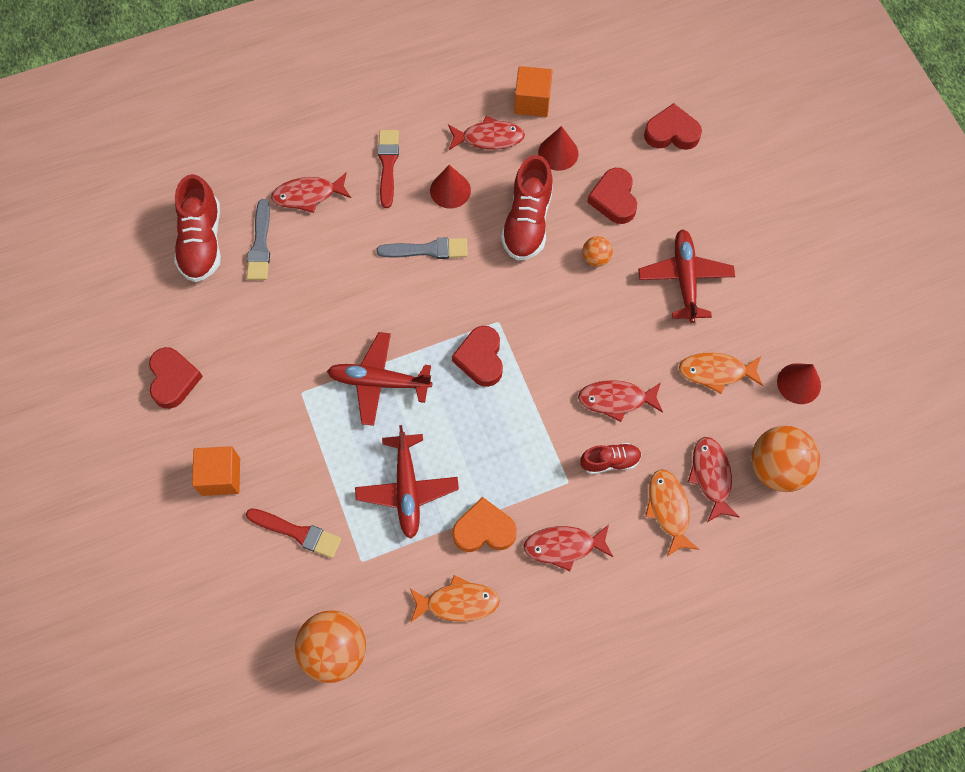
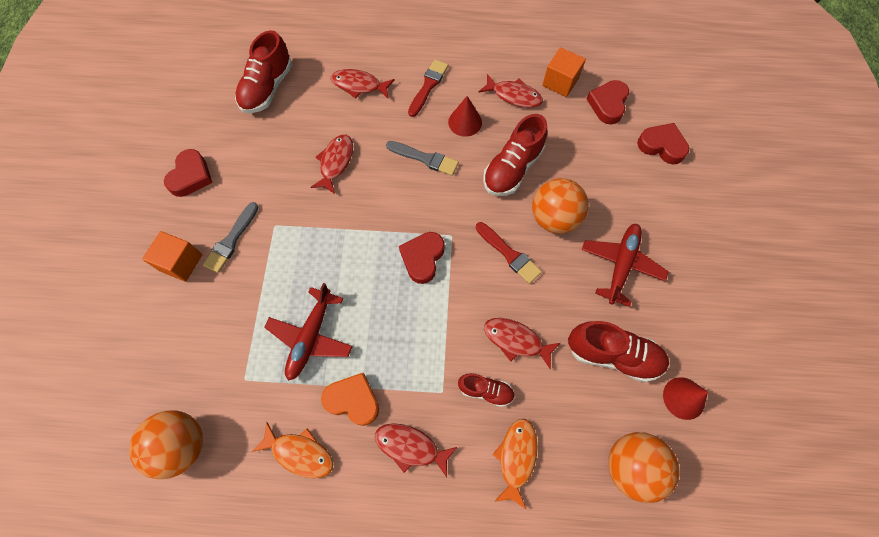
camera: 25 degrees right, 0 degrees up
(260, 245) = (306, 106): grey brush -> grey brush (231, 240)
(297, 533) = (210, 333): red brush -> red brush (509, 254)
(378, 382) = (335, 242): red plane -> none
(558, 153) = (562, 126): red cone -> none
(596, 258) = (554, 218): orange ball -> orange ball, size x2.01
(614, 199) = (590, 178): red heart -> red heart (608, 104)
(711, 476) = (567, 446): red fish -> red fish (335, 162)
(716, 372) = (613, 355): orange fish -> red shoe

